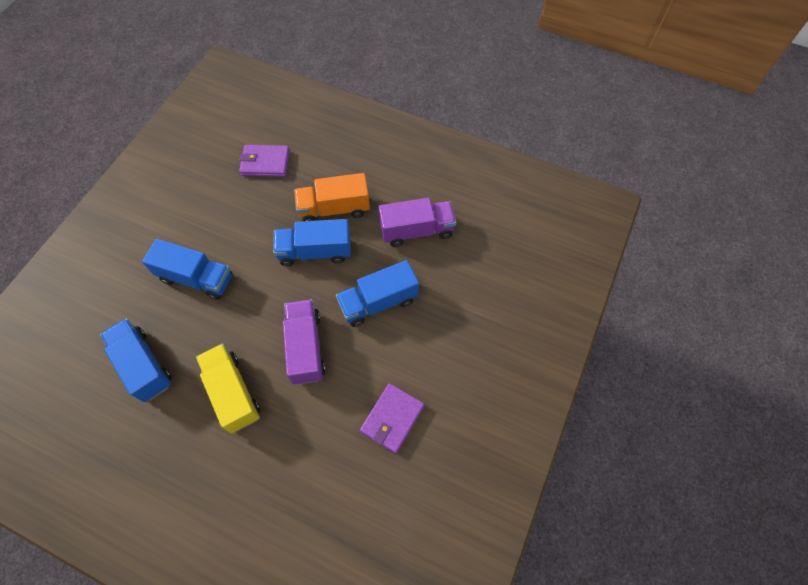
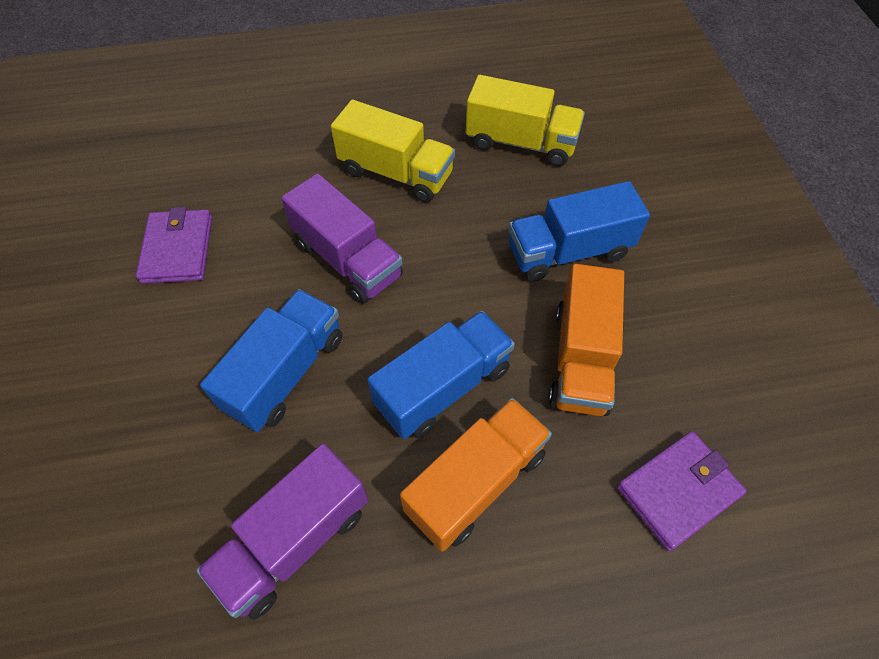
camera: 145 degrees right, 5 degrees down
(143, 365) = (521, 143): blue truck -> yellow truck
(247, 227) = (581, 359): none -> orange truck

